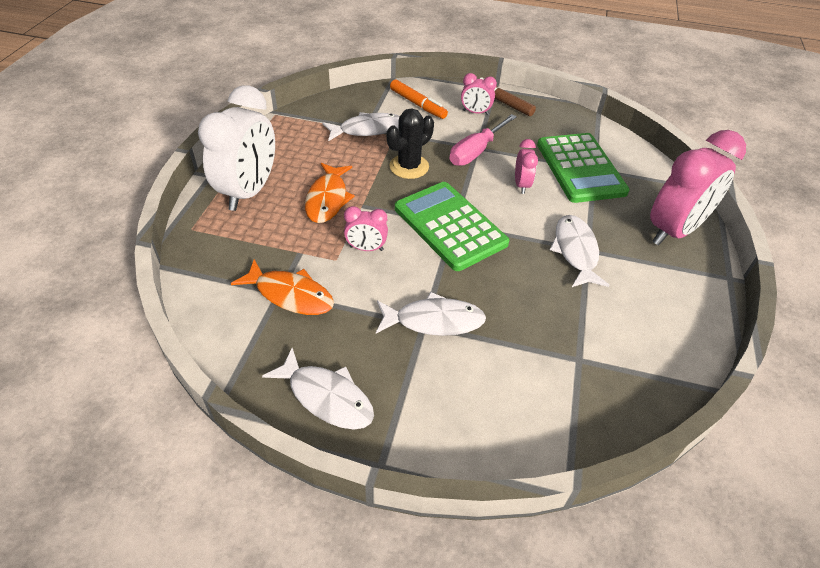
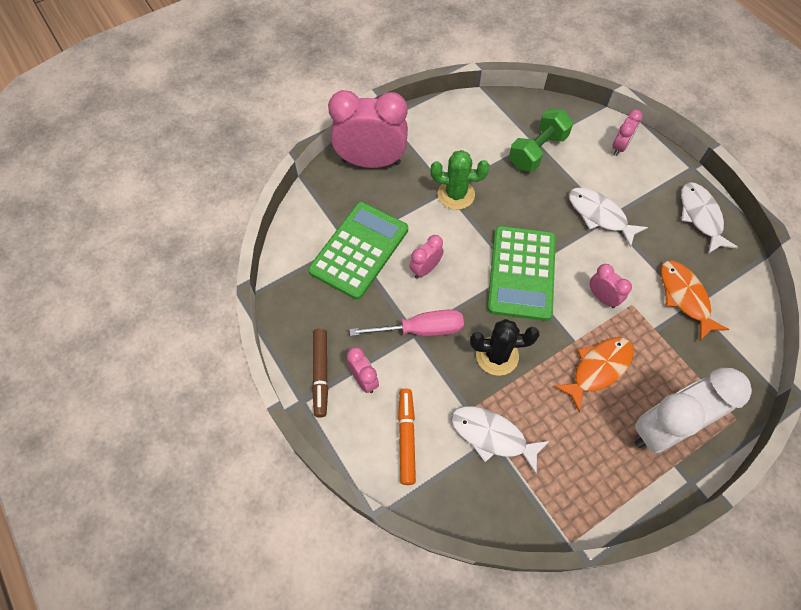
camera: 135 degrees left, 15 degrees up
(489, 426) = (619, 147): none -> pink clock
(565, 349) = (537, 151): none -> green dumbbell
(575, 251) = (456, 194): white fish -> green cactus

